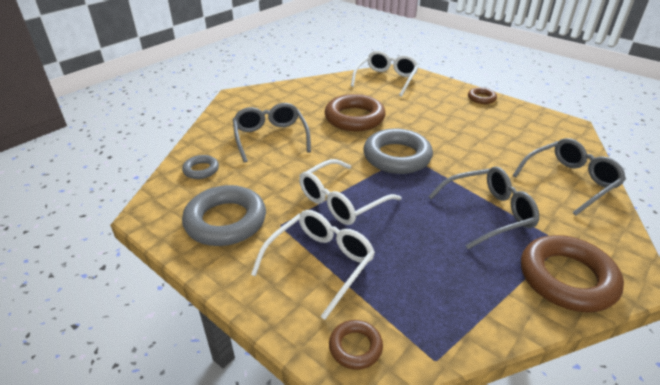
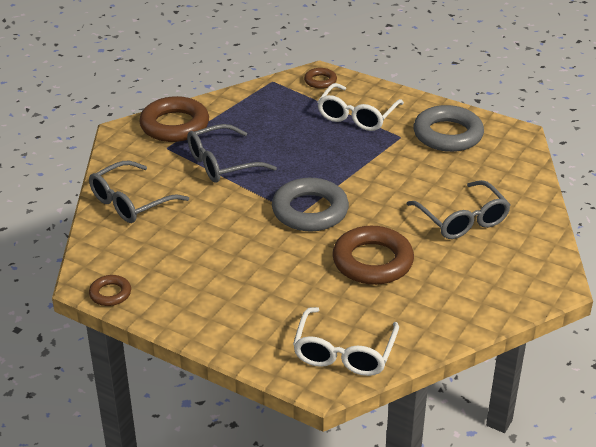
camera: 170 degrees right, 0 degrees up
(201, 170) = (507, 174): grey ring -> none
(341, 201) = (355, 160): white glasses -> none
(481, 98) = (194, 323): brown ring -> brown ring (110, 293)

